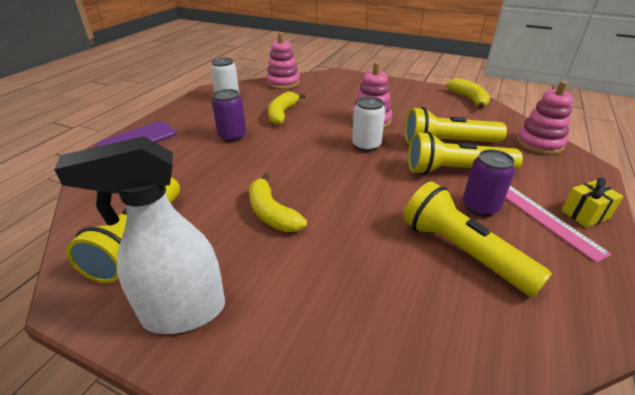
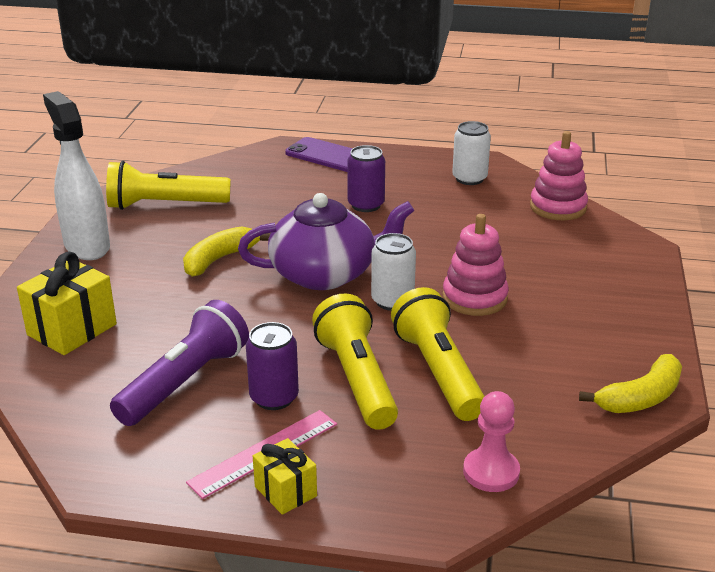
camera: 75 degrees right, 5 degrees down
(282, 114) = (448, 225): yellow banana -> none
(321, 165) = (325, 274): none -> purple teapot
(365, 333) = (72, 329): none -> yellow gift
(462, 251) = (185, 382): yellow flashlight -> purple flashlight
(539, 143) = (491, 472): pink stacking toy -> pink pawn

